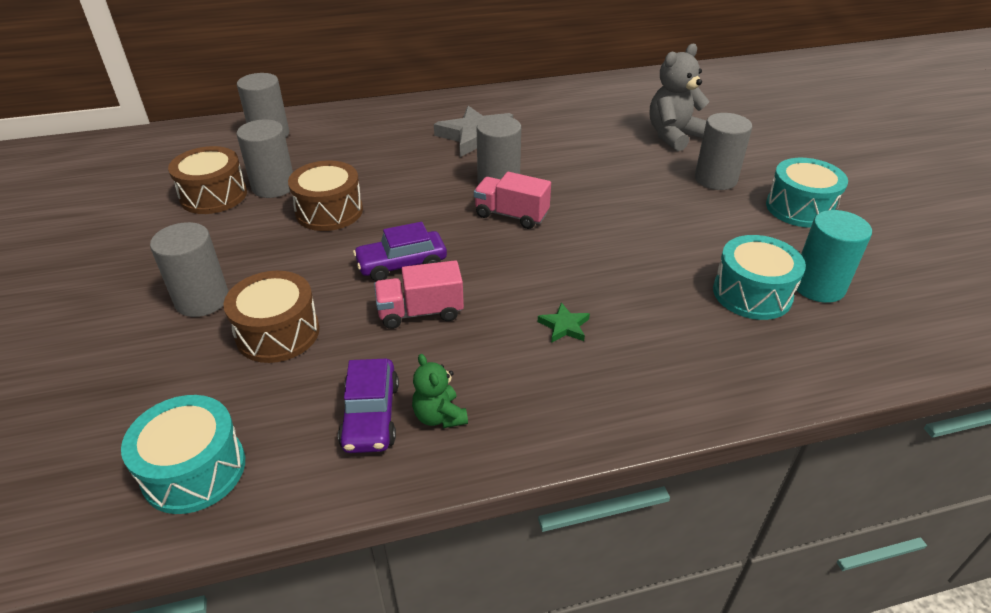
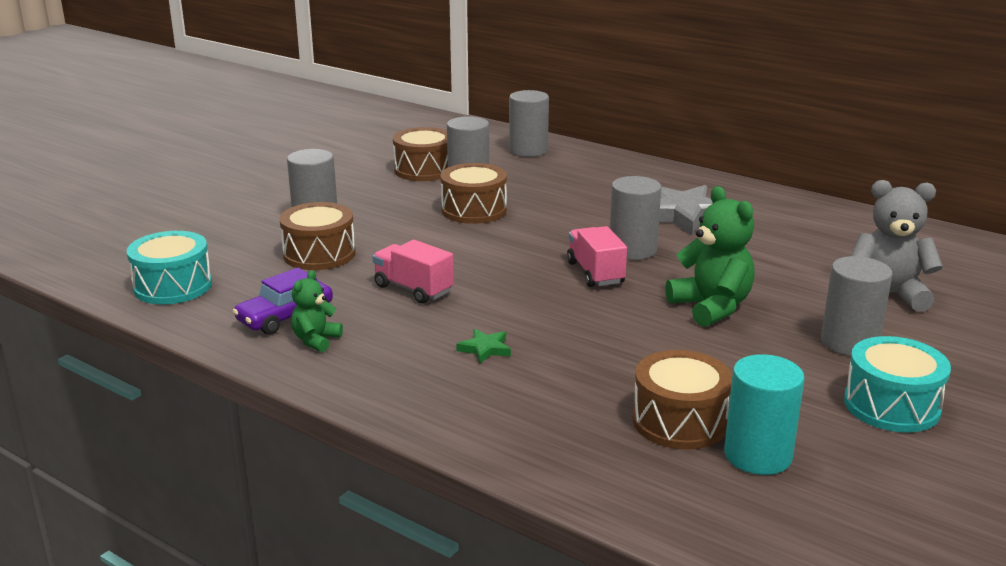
camera: 50 degrees right, 15 degrees down
(402, 264) = (456, 260): purple car -> none
(617, 199) = (711, 307): none -> green teddy bear
(752, 293) = (679, 421): turquoise drum -> brown drum

